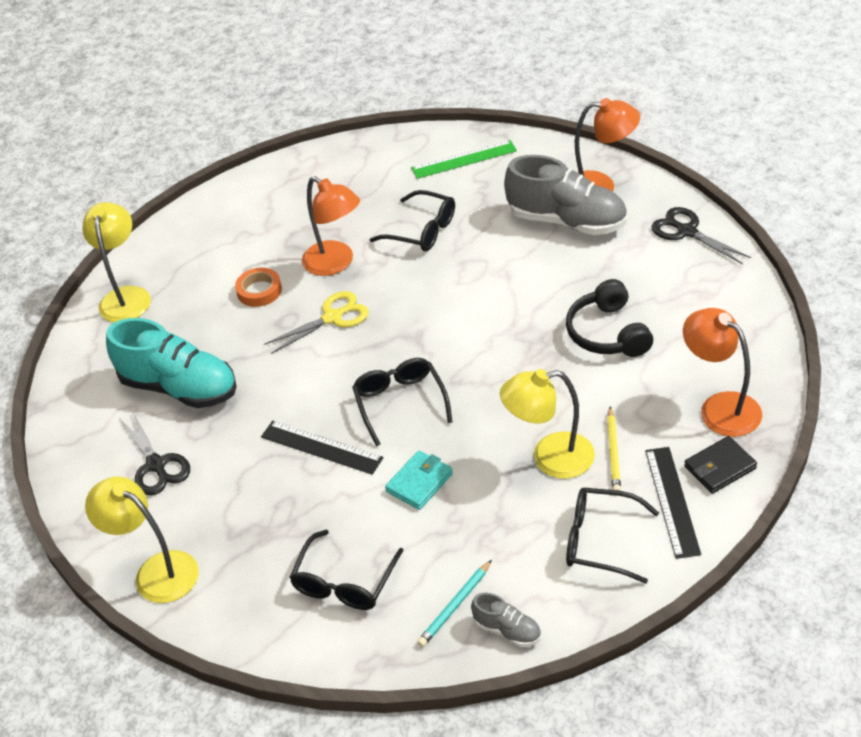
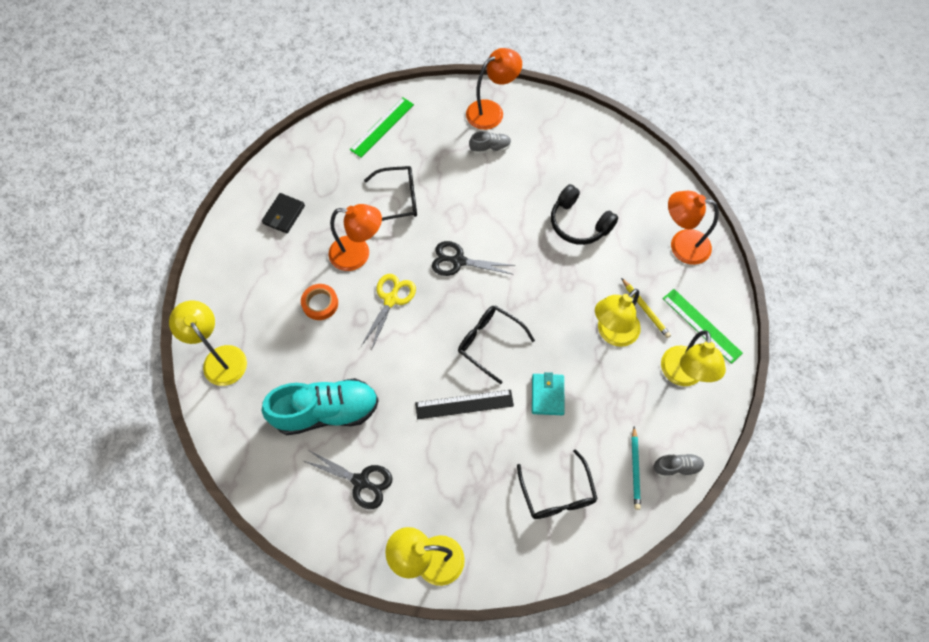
camera: 40 degrees left, 20 degrees up
(567, 221) = (490, 148): grey shoe -> grey shoe, size x0.46
(600, 541) = (682, 375): black glasses -> yellow lamp
(672, 501) = (702, 325): black ruler -> green ruler
(687, 231) = (570, 123): black scissors -> black scissors (458, 261)
(720, 467) = (710, 288): black wallet -> black wallet (284, 214)

